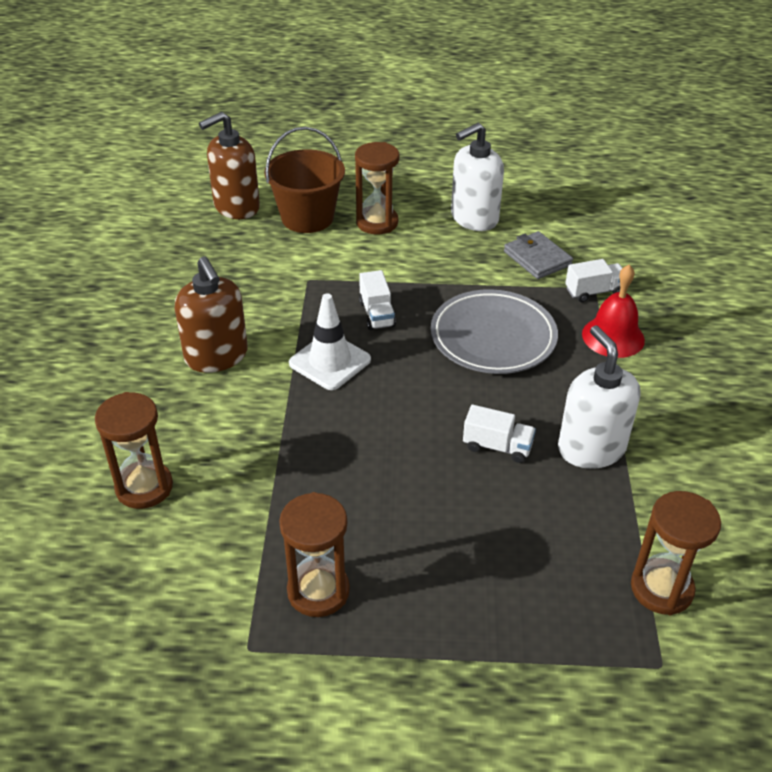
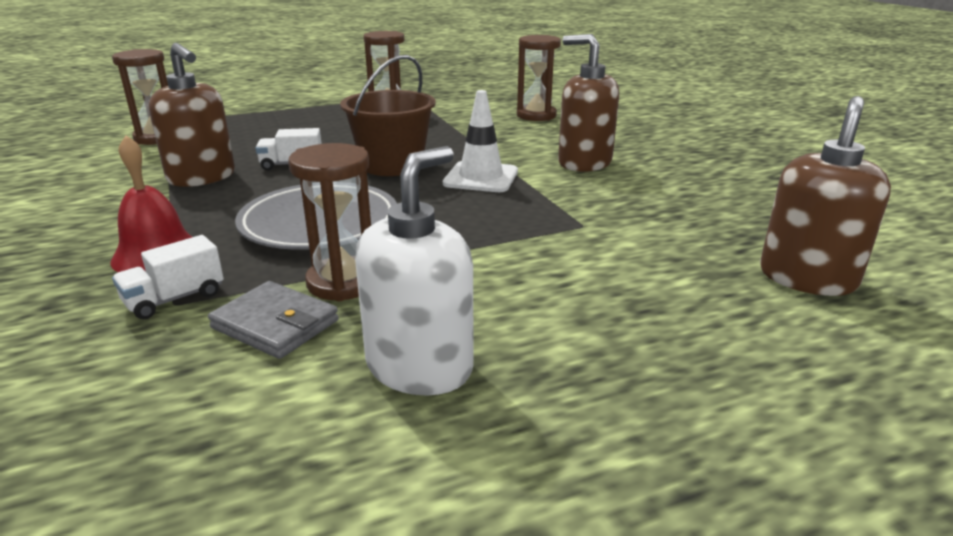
camera: 155 degrees right, 15 degrees down
(307, 218) = (689, 290): brown bucket -> brown bucket (392, 165)
(376, 314) = (470, 215): white truck -> none
(377, 222) = (580, 311): brown hourglass -> brown hourglass (343, 282)
(591, 448) = (202, 177): white soap dispenser -> brown soap dispenser

